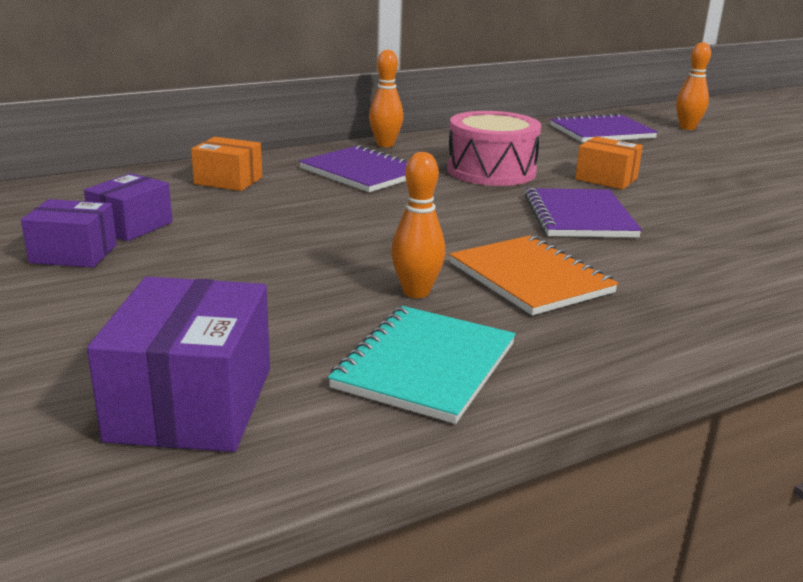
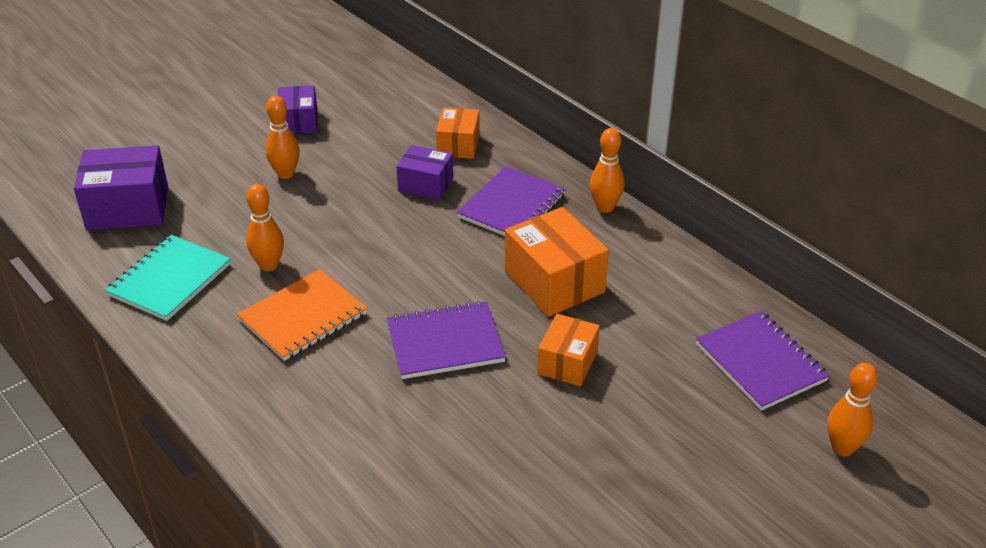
camera: 80 degrees right, 15 degrees up
(131, 226) = (350, 129): purple box -> purple box (425, 185)
(203, 270) = (285, 174): none -> orange bowling pin
(425, 366) = (170, 280): turquoise notebook -> turquoise notebook turned 75 degrees counterclockwise
(491, 171) = (554, 282): pink drum -> orange box

